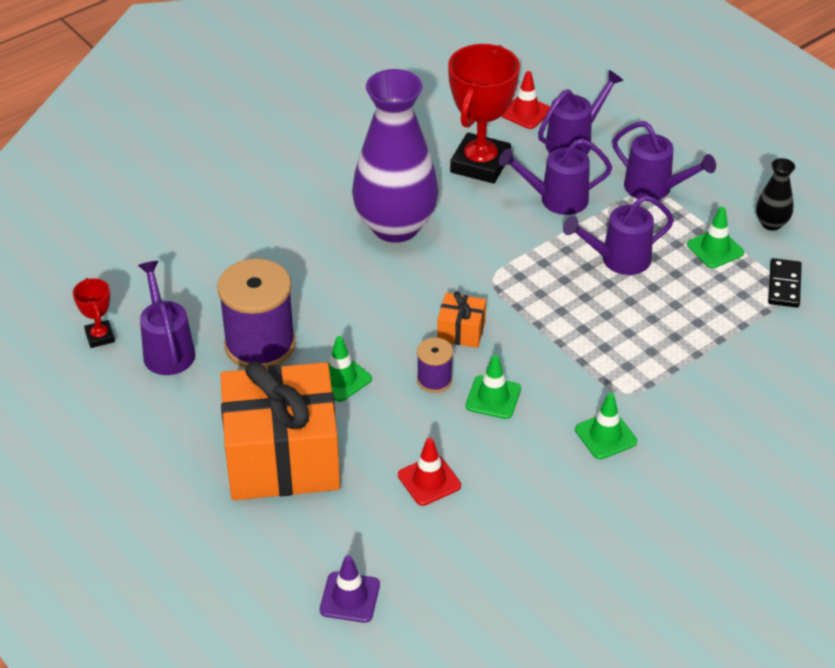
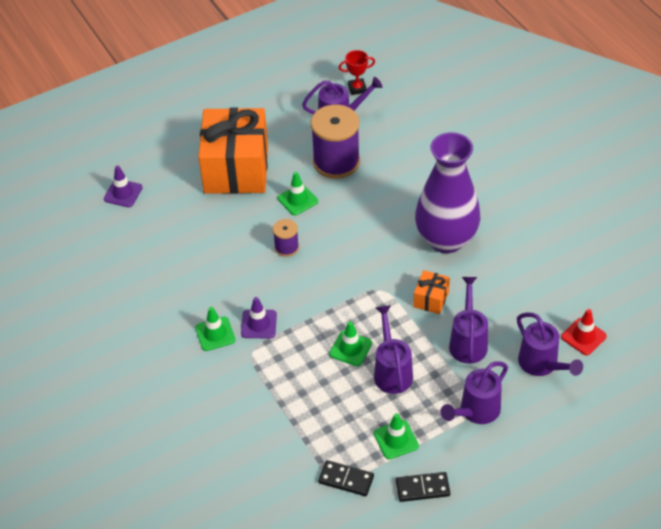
camera: 100 degrees right, 5 degrees up
(429, 480) = (200, 236): red traffic cone -> none
(461, 331) = (330, 266): orange gift -> orange gift (431, 299)
(480, 164) = (516, 298): red trophy -> none
(493, 397) = (263, 277): green traffic cone -> green traffic cone (350, 348)
(577, 392) = (259, 324): none -> purple traffic cone
(771, 223) = (422, 488): black vase -> black domino

